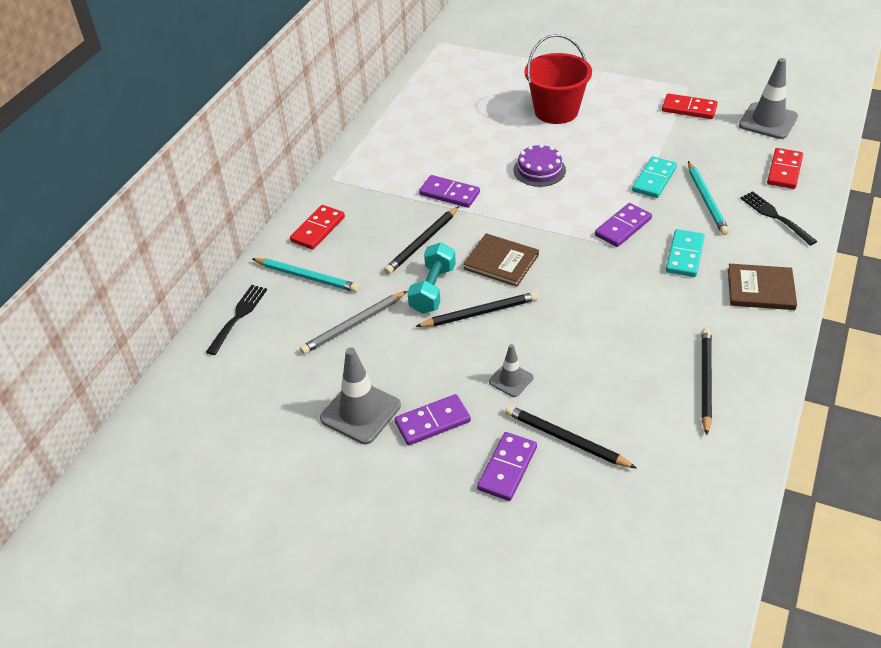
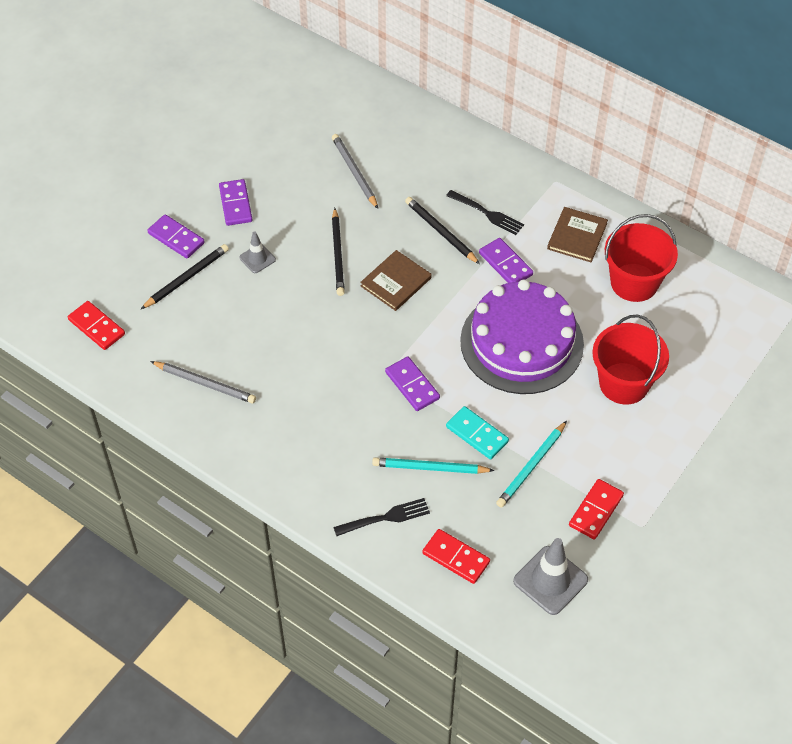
camera: 100 degrees right, 10 degrees up
(238, 316) = (390, 104): black fork -> black fork (487, 214)
(307, 277) = (422, 150): turquoise pencil -> turquoise pencil (531, 466)
(318, 229) = (483, 163): red domino -> red domino (97, 327)
(360, 412) = (262, 165): grey traffic cone -> none
(433, 289) = (377, 229): turquoise dumbbell -> none
(444, 119) = (634, 282): none -> red bucket
(449, 193) = (505, 264): purple domino -> purple domino turned 75 degrees counterclockwise
(539, 170) = (522, 342): purple cake -> purple cake, size x2.25
(685, 255) = (356, 421): turquoise domino -> none
(705, 381) = (205, 383): black pencil -> grey pencil
(760, 289) = (291, 464): brown book -> brown book (577, 236)

